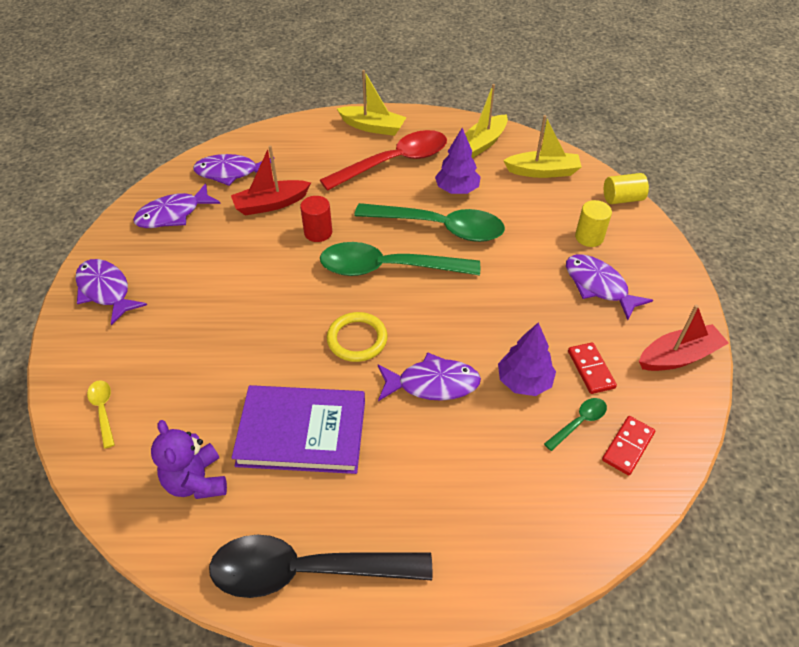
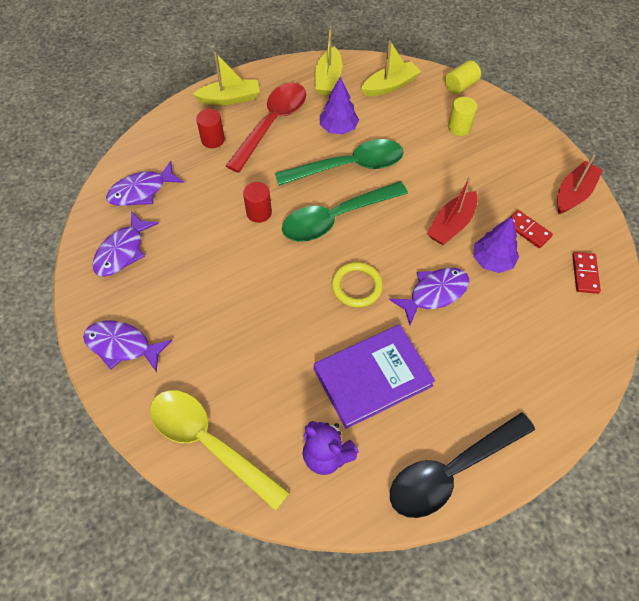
camera: 30 degrees left, 10 degrees up
(103, 410) = (208, 442): yellow spoon -> yellow spoon, size x2.33
(271, 204) = (200, 205): red boat -> red boat (451, 225)
(328, 155) = (213, 140): none -> red cylinder
(579, 422) = (545, 272): green spoon -> none
(598, 286) = (491, 164): purple fish -> none

